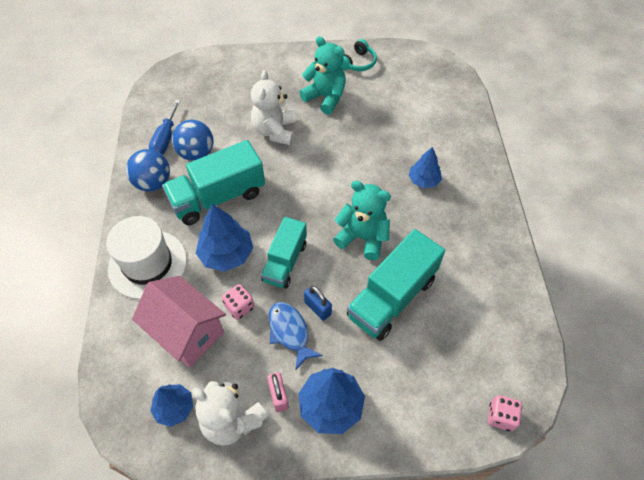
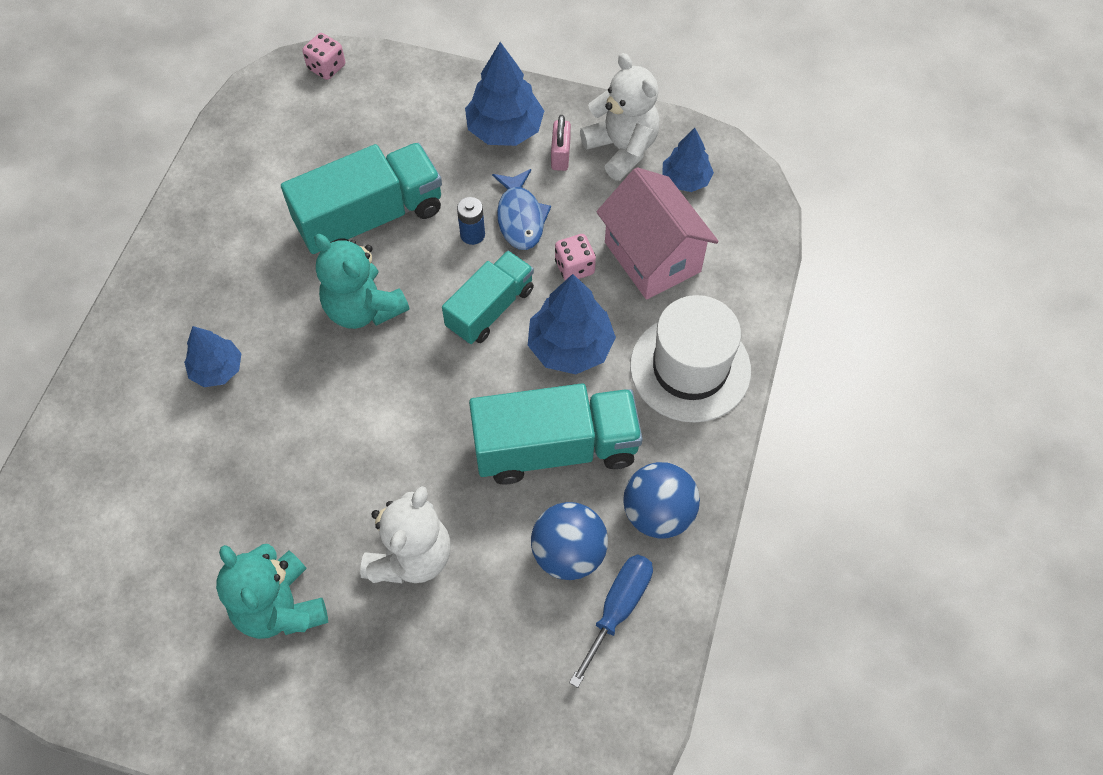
camera: 160 degrees left, 5 degrees up
(317, 308) = (472, 234): blue padlock -> blue battery
(358, 63) = (165, 683): turquoise headphones -> none

